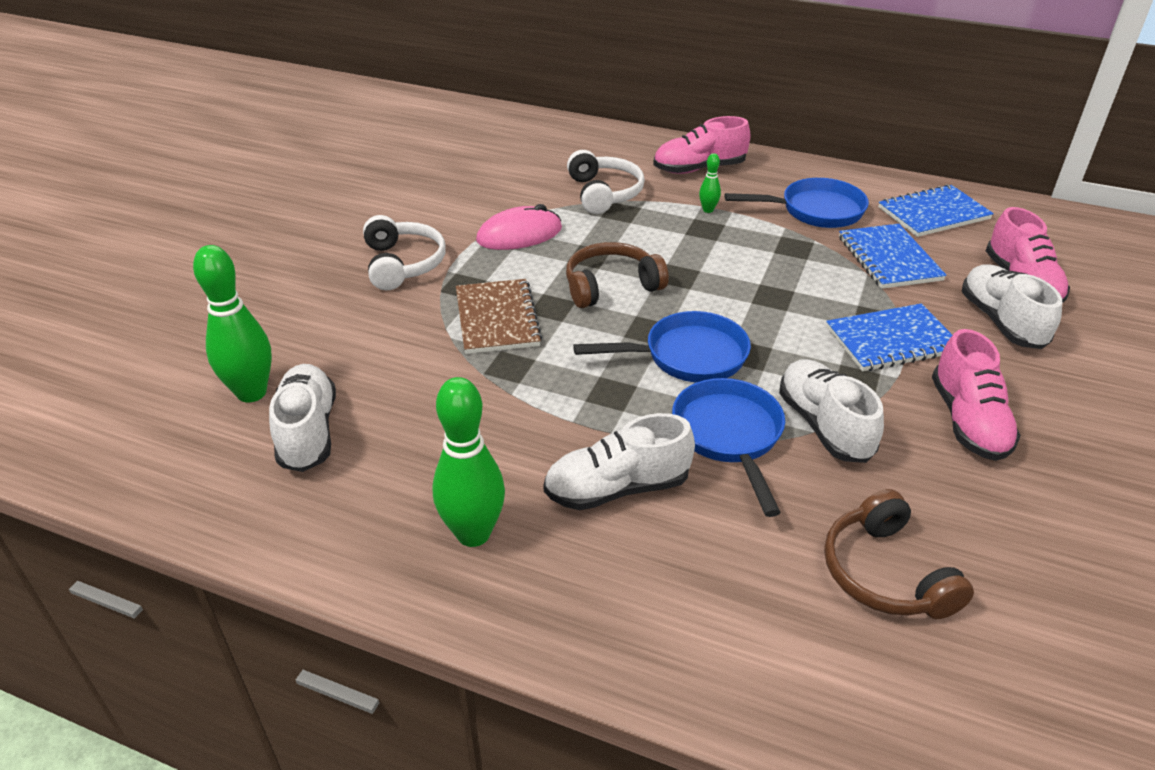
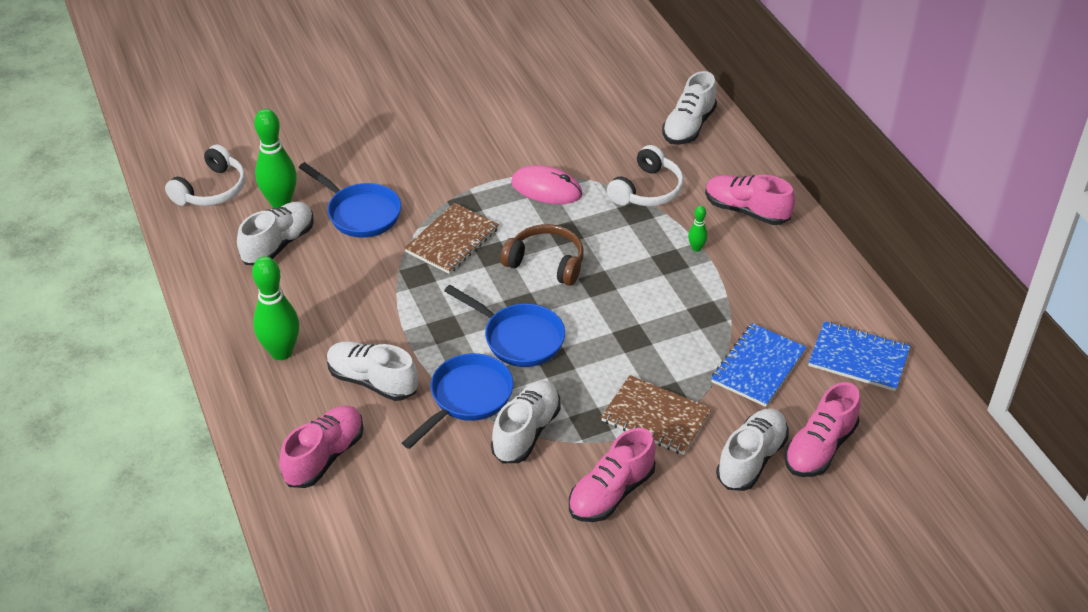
camera: 45 degrees right, 5 degrees up
(403, 264) = (452, 167): white headphones -> white headphones (211, 189)
(564, 140) = (688, 126): none -> white shoe
(689, 602) = (324, 456): none -> pink shoe
(815, 211) = (772, 298): blue pan -> blue pan (360, 213)
(885, 573) = (429, 520): brown headphones -> none
(892, 340) = (656, 417): blue notebook -> brown notebook

